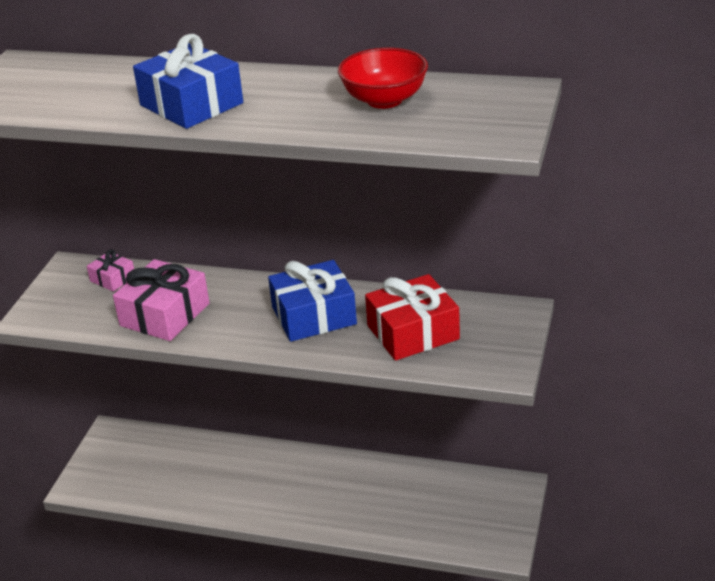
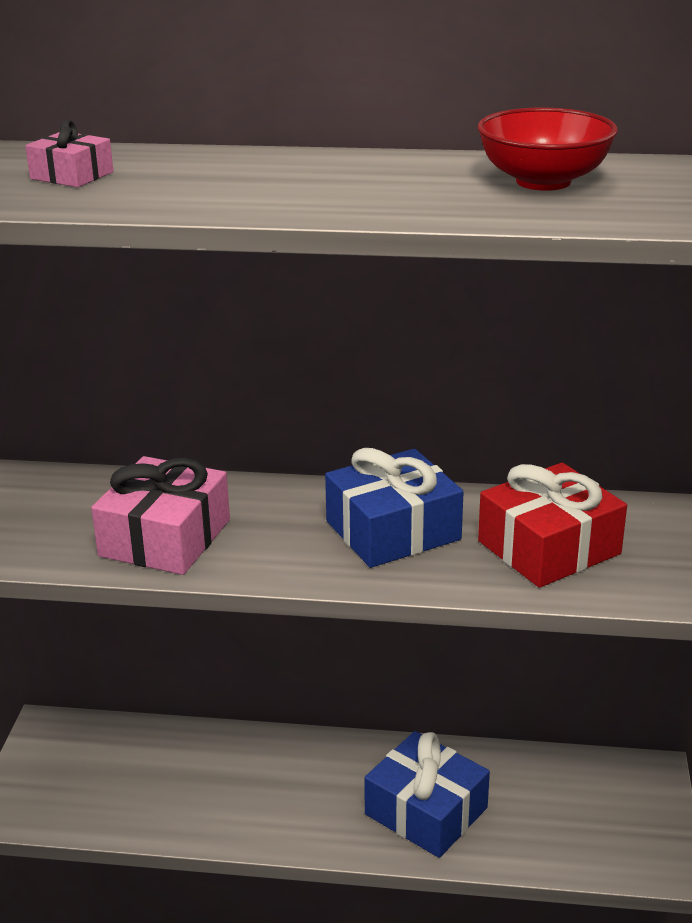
camera: 10 degrees left, 5 degrees down
(113, 279) = (72, 492): pink gift -> pink gift (72, 175)
(191, 104) = (243, 191): blue gift -> blue gift (426, 811)

